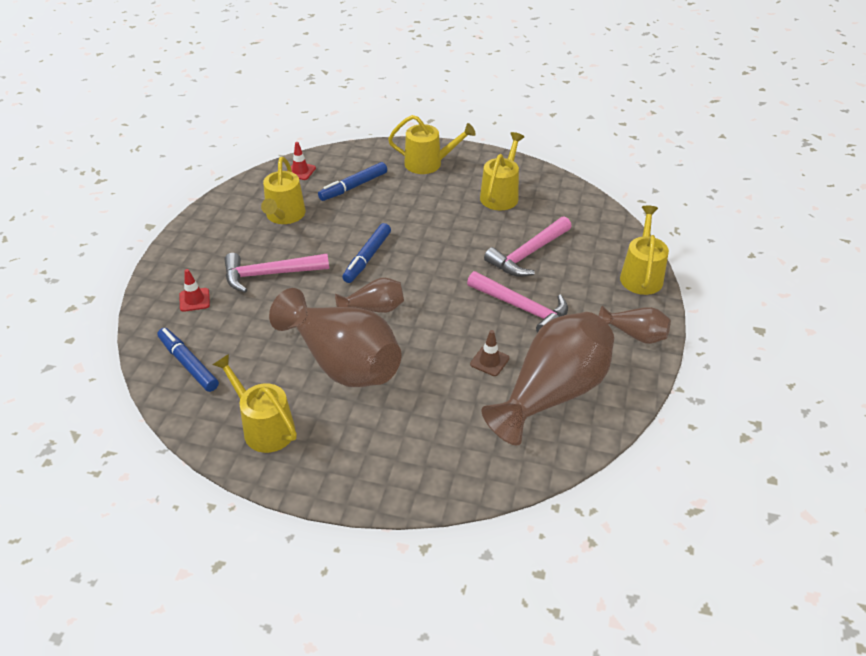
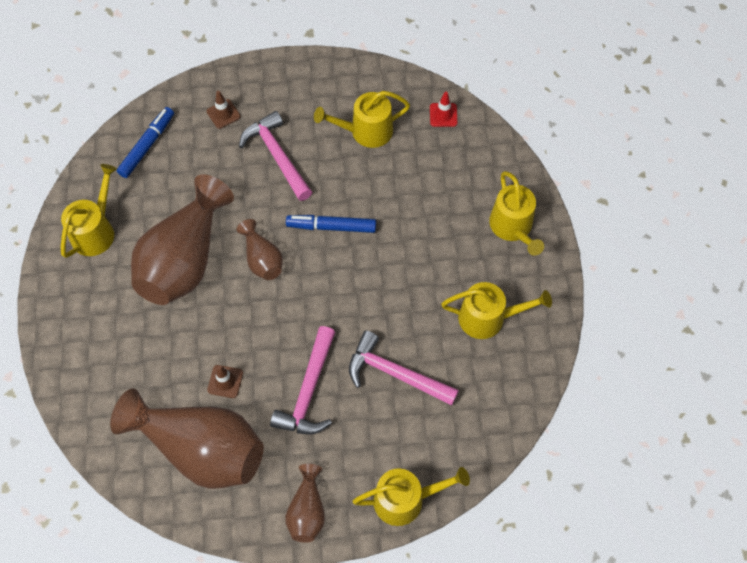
camera: 70 degrees right, 20 degrees up
(194, 300) = (223, 114): red traffic cone -> brown traffic cone
(353, 186) = (438, 172): blue marker -> none

